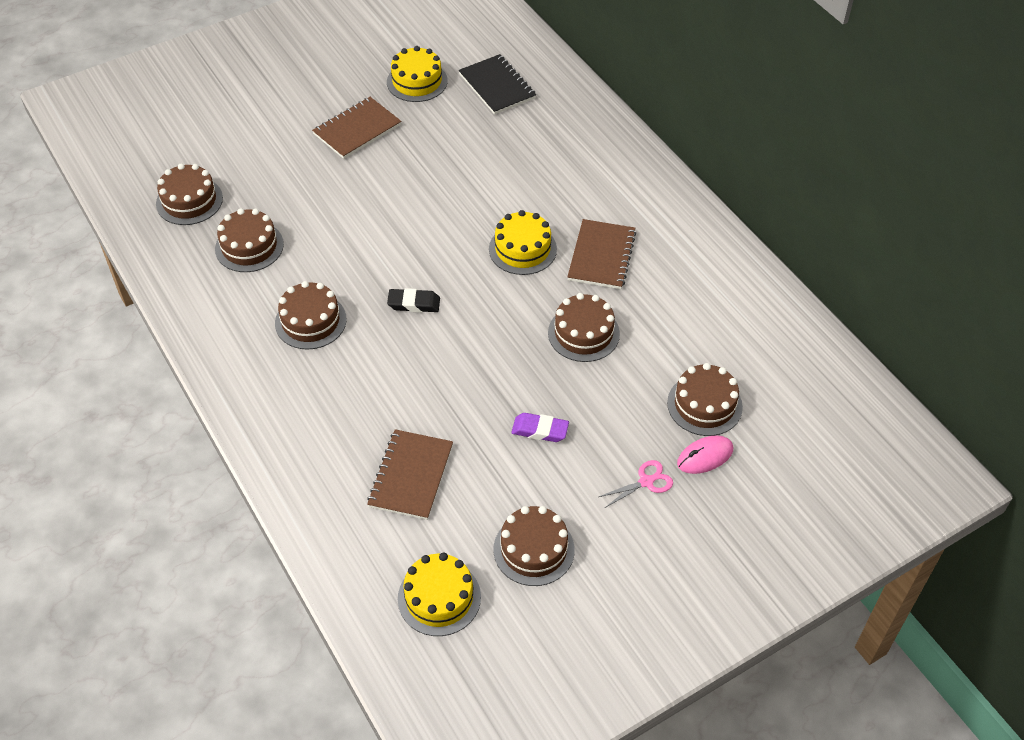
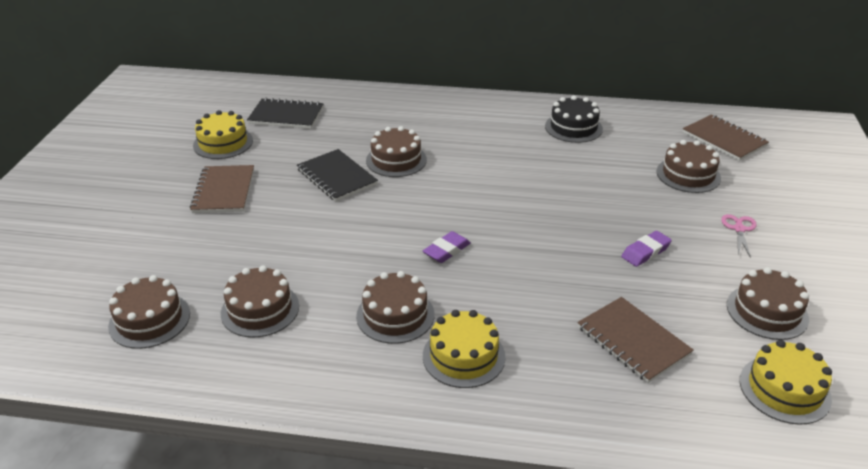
camera: 50 degrees left, 15 degrees down
(414, 304) = (446, 251): black eraser -> purple eraser
(443, 177) = (337, 177): none -> black notebook
(522, 249) = (457, 177): yellow cake -> yellow cake (463, 356)
(583, 333) = (570, 190): brown cake -> brown cake (396, 160)
(601, 256) = (506, 151): brown notebook -> brown notebook (724, 139)
(698, 280) = (573, 127): none -> black cake
(705, 456) = (736, 195): pink mouse -> none

